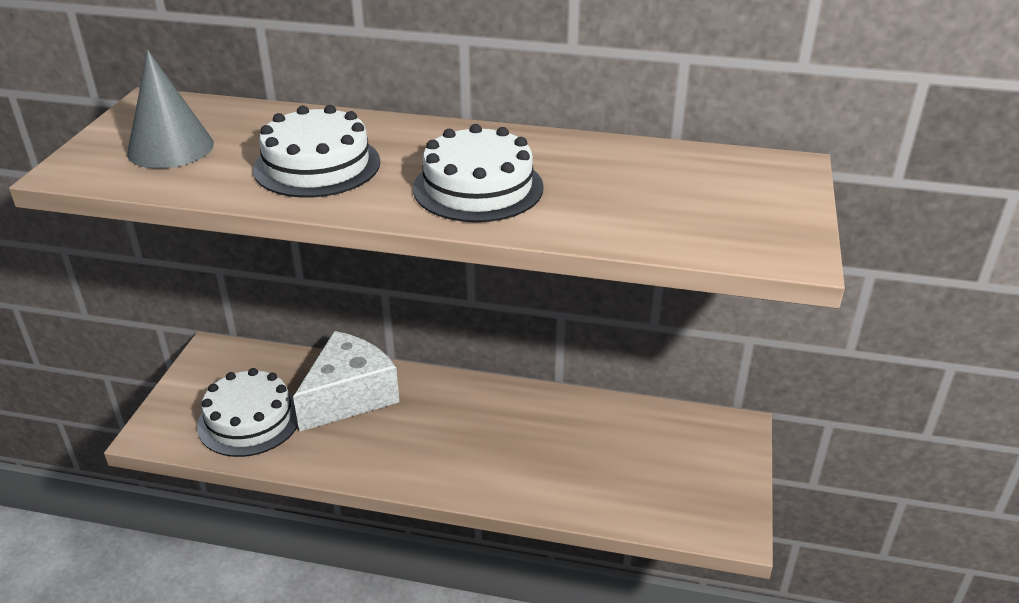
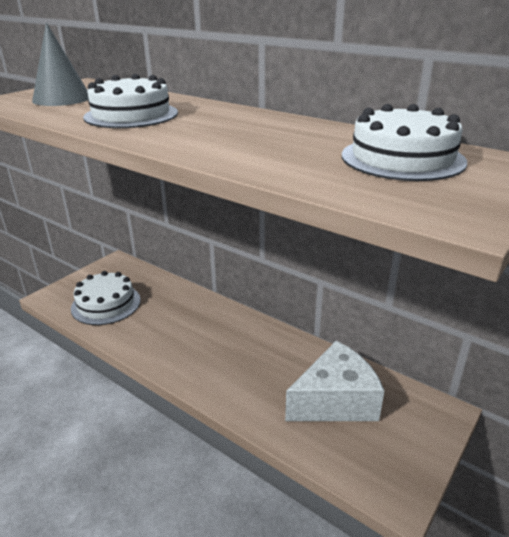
camera: 25 degrees right, 5 degrees down
(349, 396) = (172, 306): white cheese -> white cheese (335, 401)
(478, 187) = (222, 138): white cake -> white cake (402, 158)

